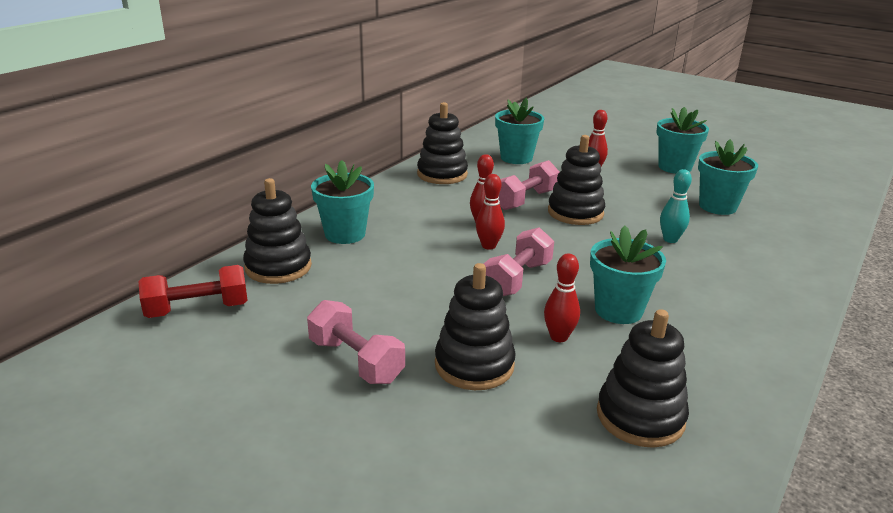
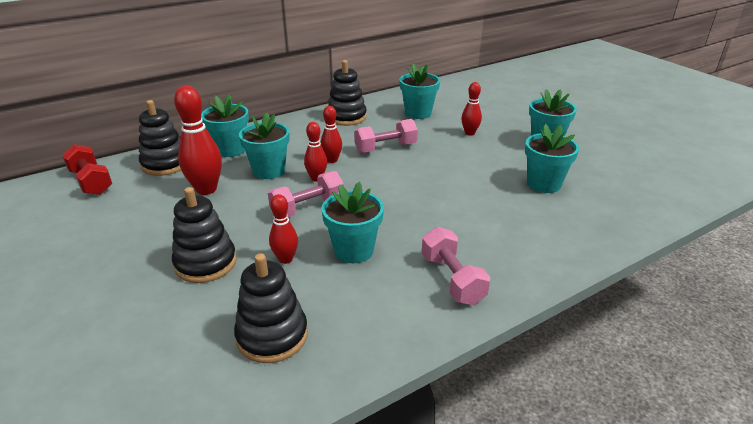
camera: 25 degrees right, 5 degrees up
(198, 309) = (91, 182): red dumbbell -> red dumbbell turned 45 degrees clockwise
(355, 361) = (138, 239): pink dumbbell -> pink dumbbell (452, 279)
(371, 285) = (206, 189): none -> red bowling pin
(423, 248) = (269, 171): none -> turquoise flower pot
(575, 213) = (413, 165): black stacking toy -> none
(670, 239) = (465, 203): turquoise bowling pin -> none

